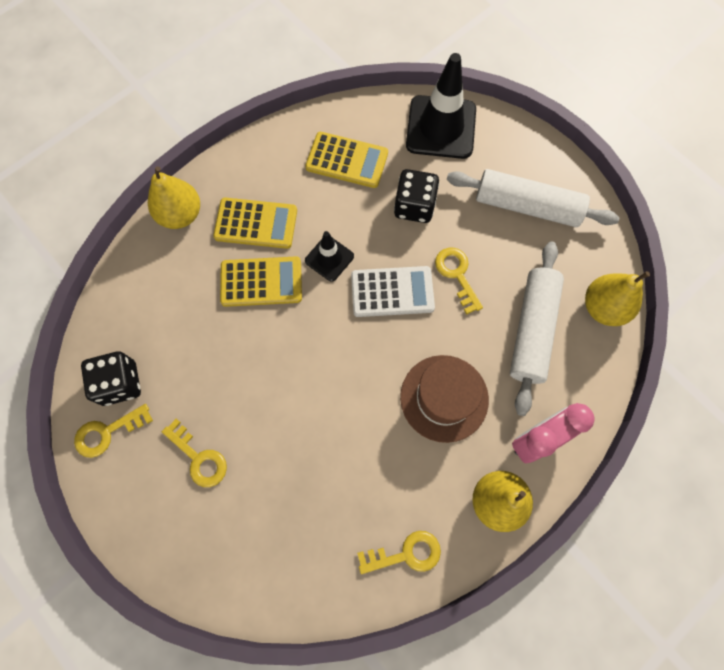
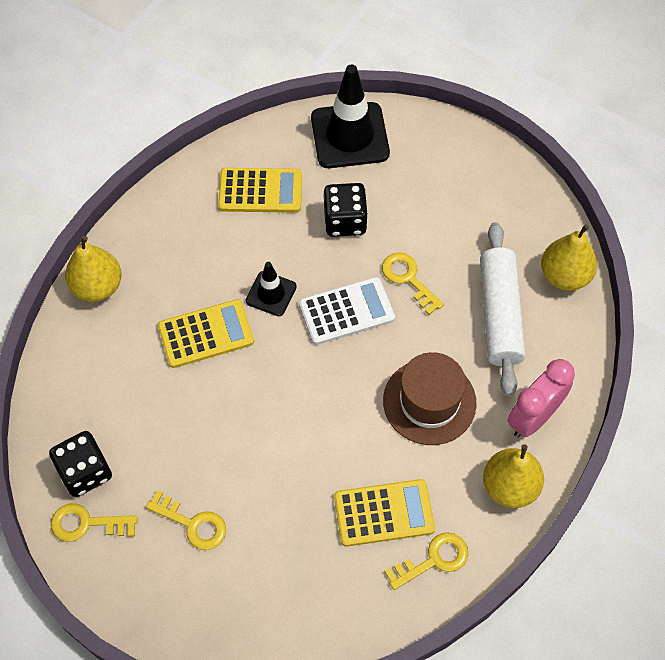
camera: 15 degrees left, 10 degrees down
(107, 432) = (87, 523): yellow key -> yellow key turned 45 degrees clockwise
(256, 223) = (182, 277): yellow calculator -> yellow calculator (384, 513)
(527, 206) = (461, 194): white rolling pin -> none

